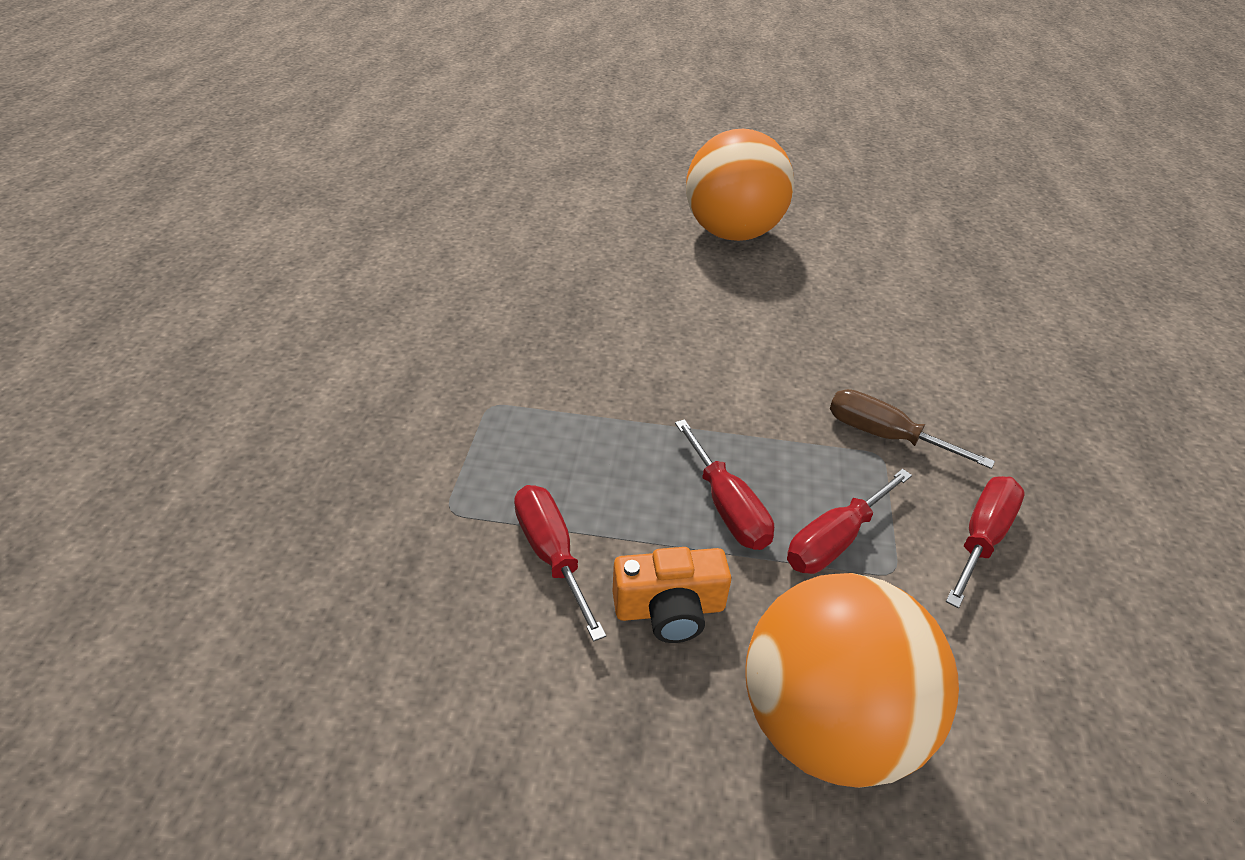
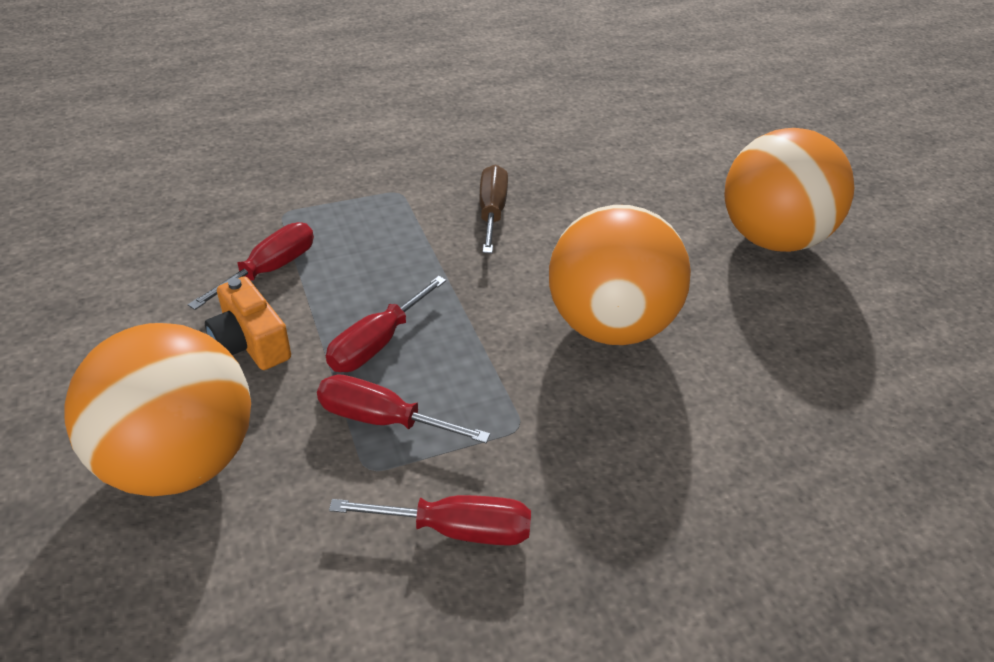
camera: 60 degrees right, 0 degrees up
(785, 356) = (609, 325): none -> orange ball
(884, 435) = (551, 423): brown screwdriver -> brown screwdriver (492, 212)

